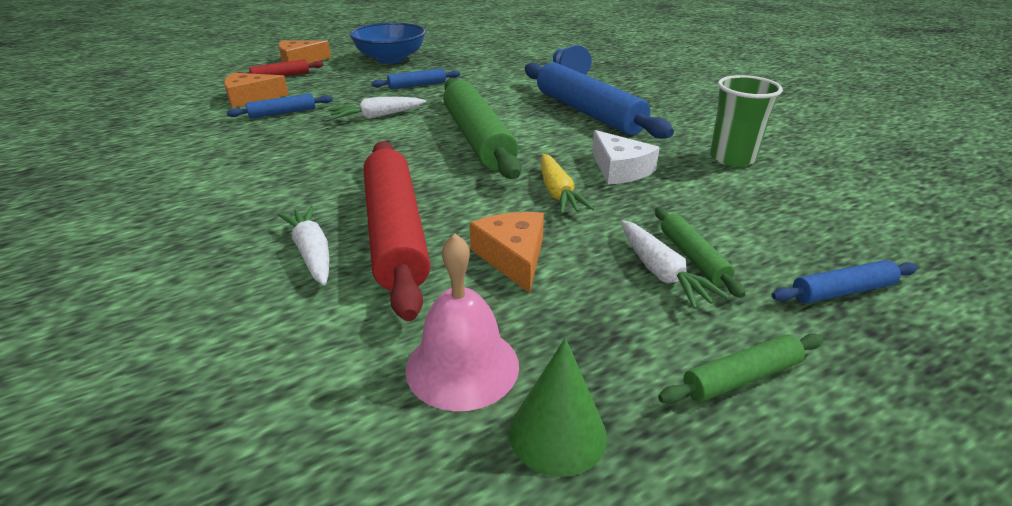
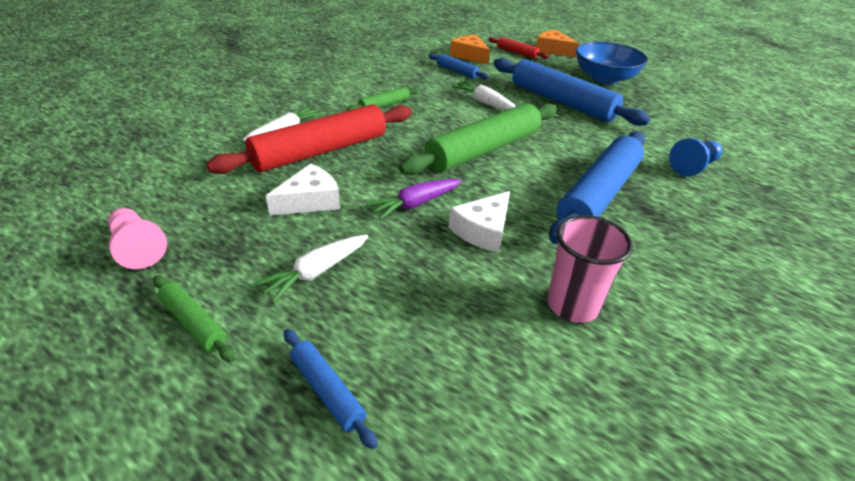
camera: 65 degrees right, 5 degrees up
(417, 85) = (562, 102): blue rolling pin -> blue rolling pin, size x2.17
(462, 366) = (190, 205): pink bell -> none
(513, 257) = (310, 201): orange cheese -> white cheese
(557, 433) = (137, 248): green cone -> pink pawn
(558, 193) = (415, 204): yellow carrot -> purple carrot
(693, 257) = (346, 288): green rolling pin -> green rolling pin (384, 105)
(732, 158) = (572, 305): green cup -> pink cup

